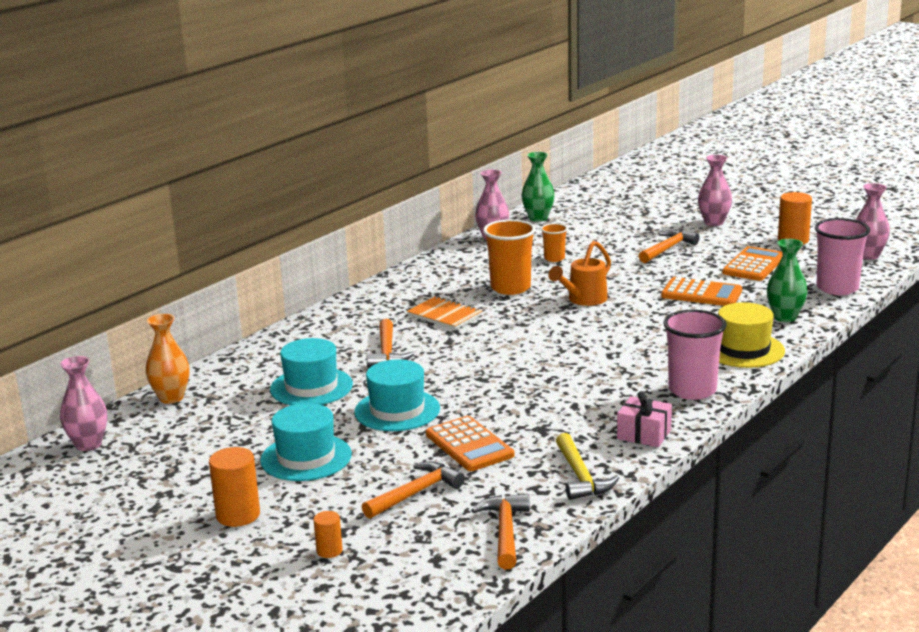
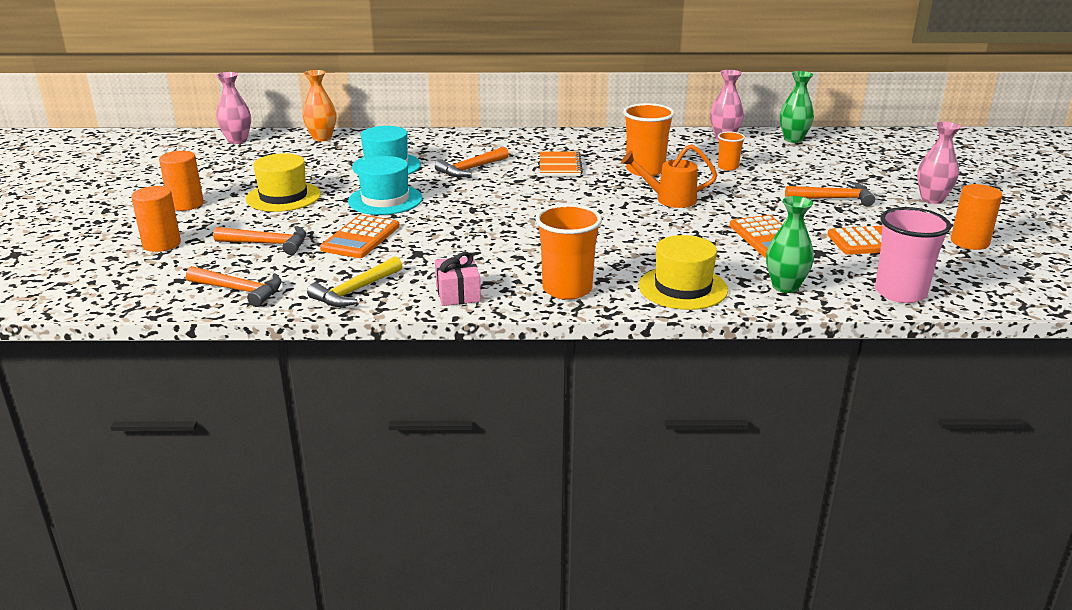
camera: 50 degrees right, 5 degrees up
(306, 457) = (283, 197): turquoise hat -> yellow hat
(329, 551) = (161, 244): orange cylinder -> orange cylinder, size x1.77
(505, 531) = (239, 290): orange hammer -> orange hammer turned 60 degrees clockwise
(692, 390) = (567, 289): pink cup -> orange cup
(868, 255) = (1013, 286): pink vase -> none

